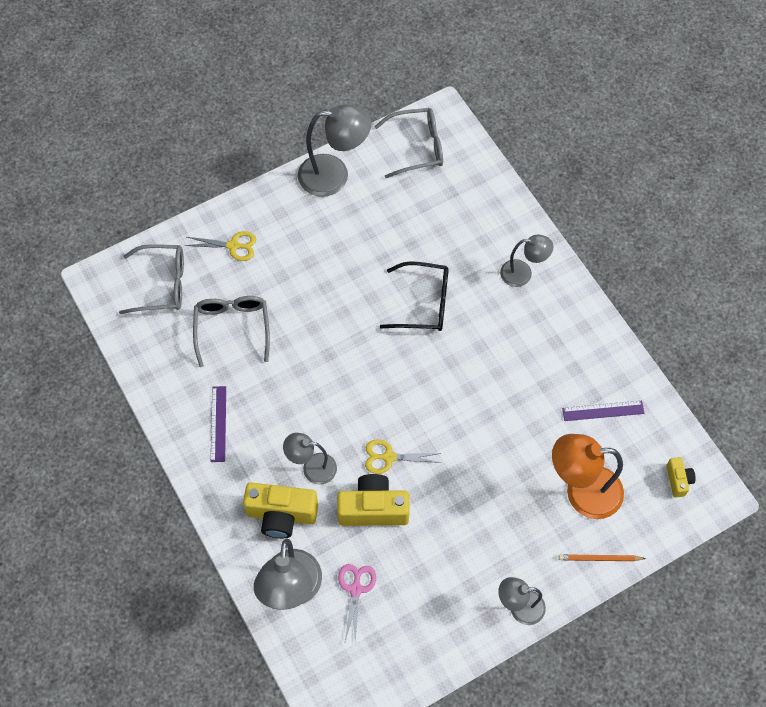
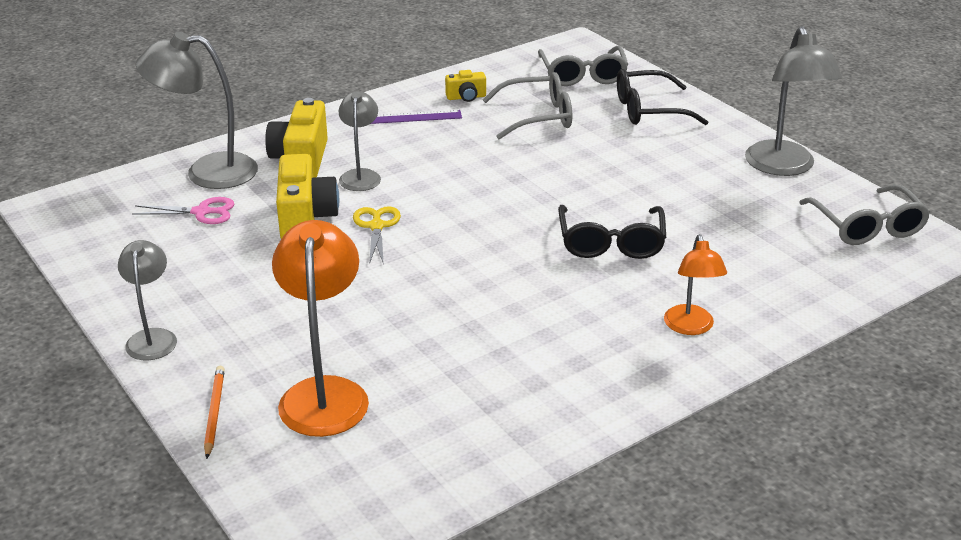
camera: 85 degrees right, 30 degrees down
(233, 246) = (649, 110): yellow scissors -> black glasses
(523, 273) = (690, 327): grey lamp -> orange lamp
(603, 410) = (465, 414): purple ruler -> none
(678, 480) = (343, 502): yellow camera -> yellow camera (466, 97)

